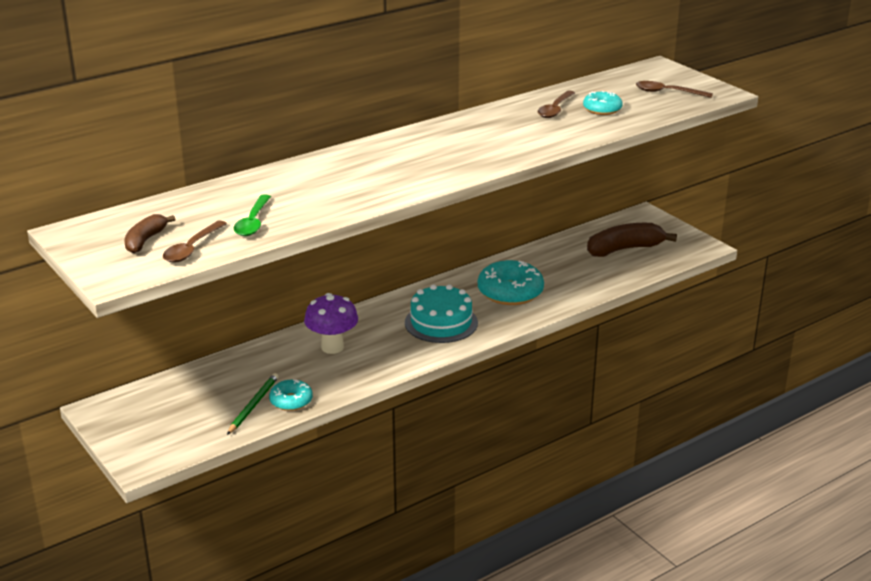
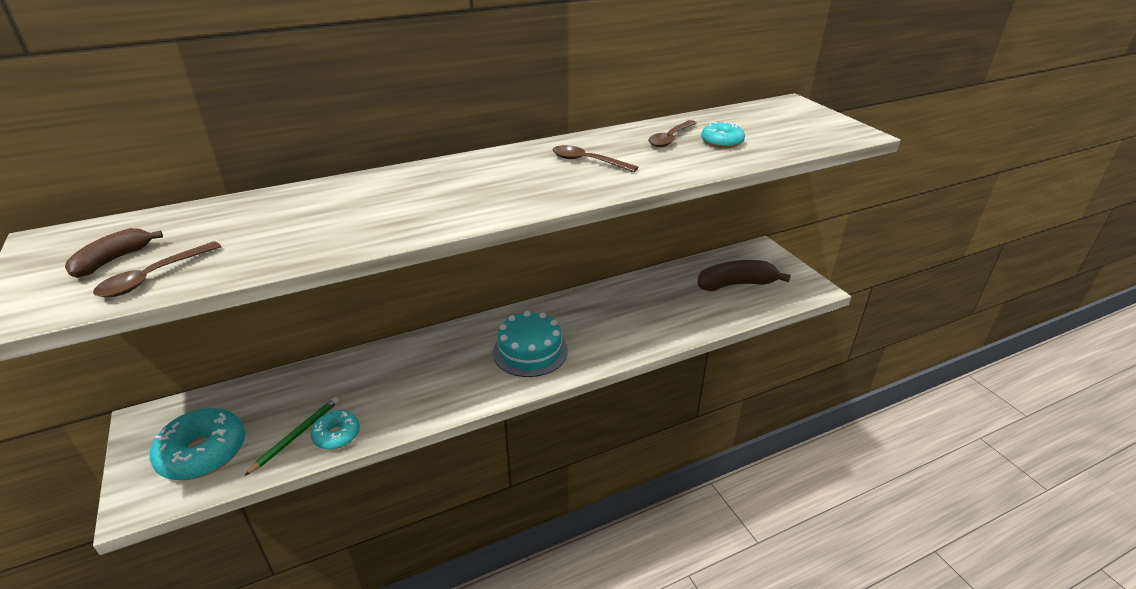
camera: 10 degrees right, 5 degrees up
(253, 222) = (255, 247): green spoon -> none
(332, 347) = (411, 369): purple mushroom -> none
(510, 292) = (610, 322): turquoise donut -> turquoise donut (203, 453)
(667, 92) = (798, 129): brown spoon -> brown spoon (587, 161)

